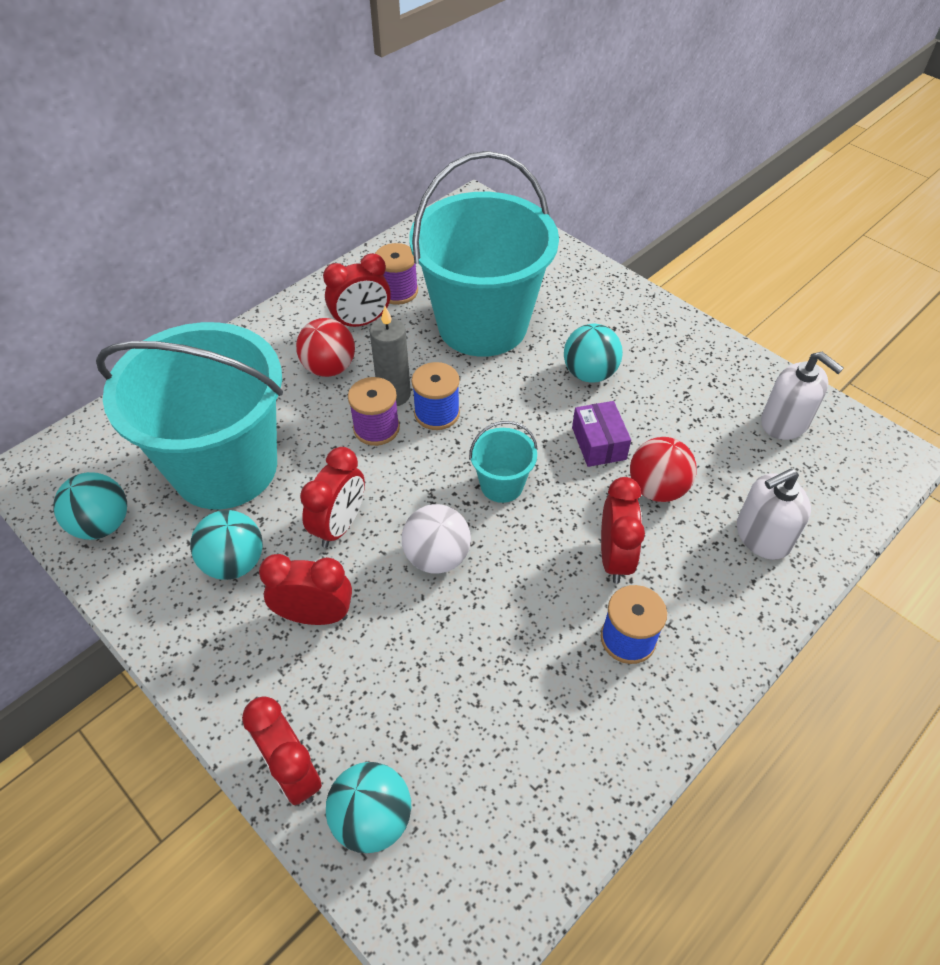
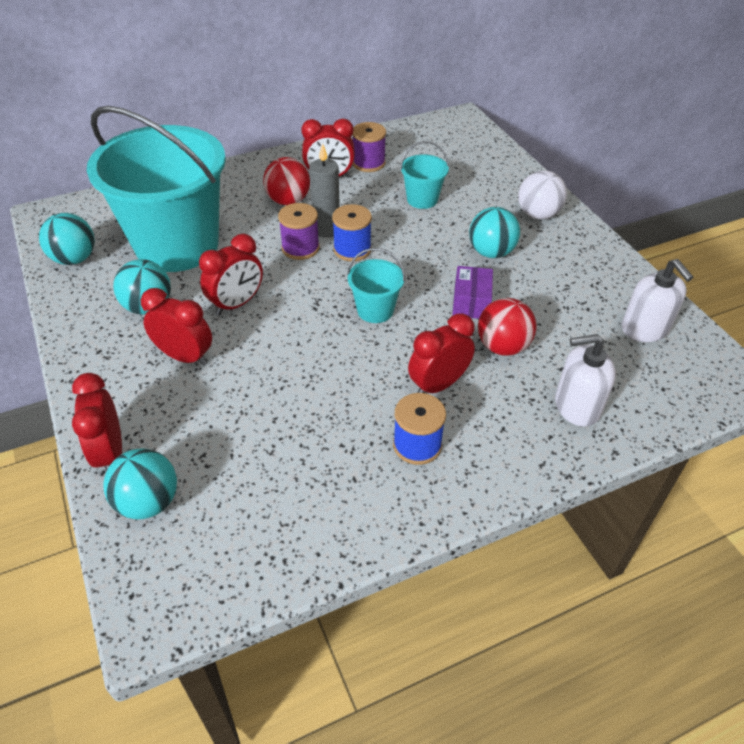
camera: 20 degrees right, 5 degrees down
(437, 557) = (297, 344): white ball -> white ball (538, 214)
(482, 325) = (422, 199): turquoise bucket -> turquoise bucket, size x0.41
(614, 557) = (438, 385): red clock -> red clock turned 150 degrees counterclockwise

